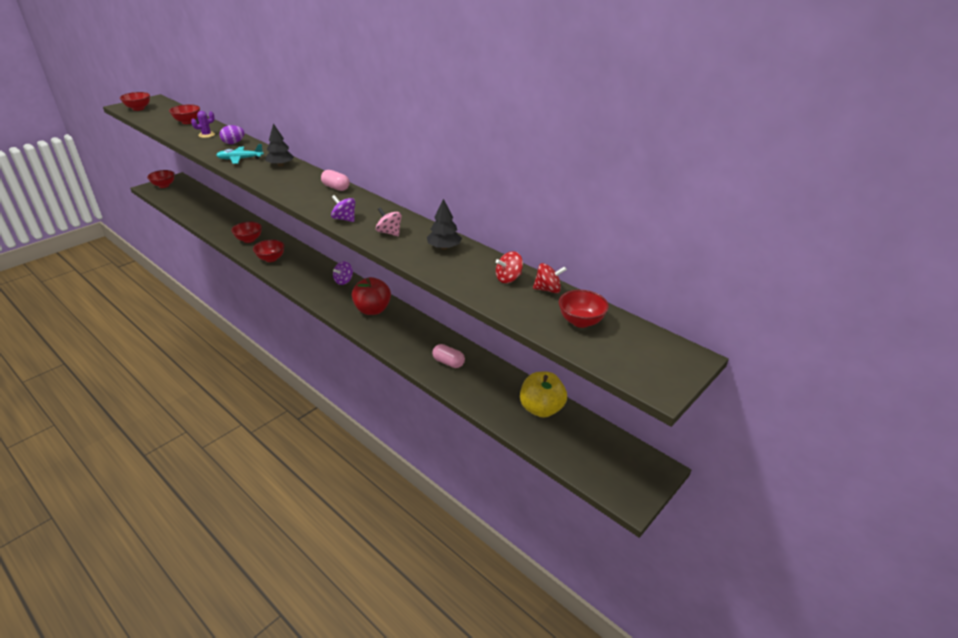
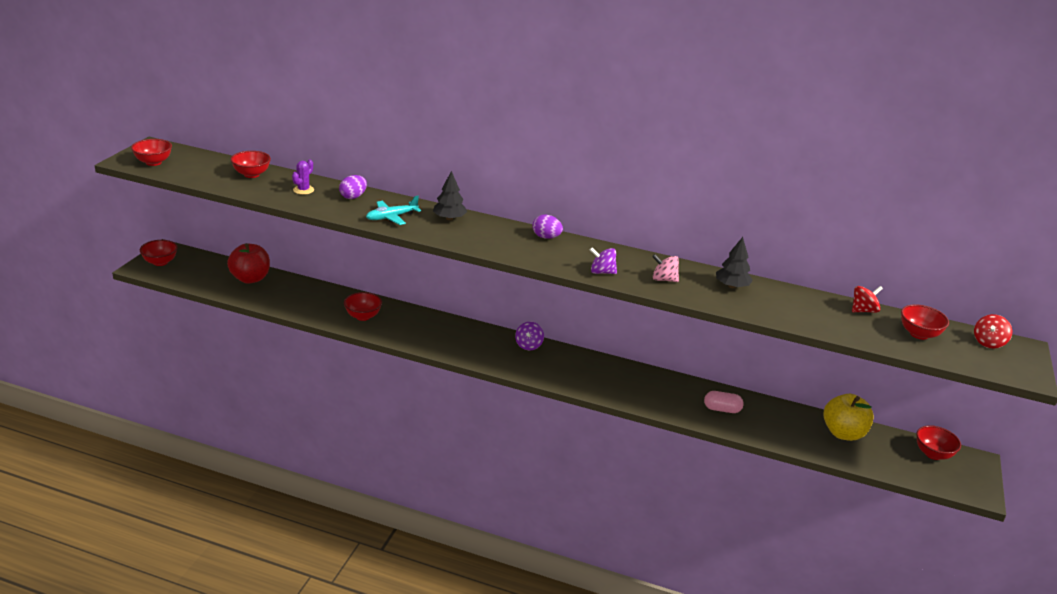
camera: 25 degrees left, 5 degrees down
(271, 259) = (416, 335): red bowl -> red bowl (933, 454)
(336, 188) = (546, 237): pink capsule -> purple egg
(372, 310) = (593, 371): red apple -> red apple (250, 278)
(508, 278) = (821, 306): red spinning top -> red spinning top (988, 342)

